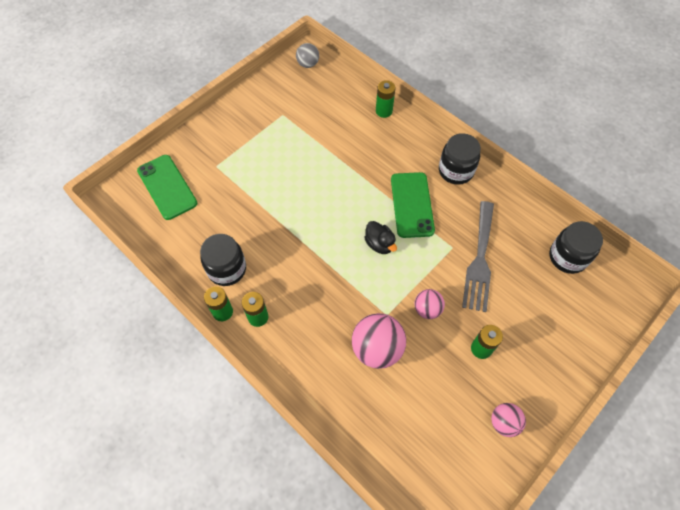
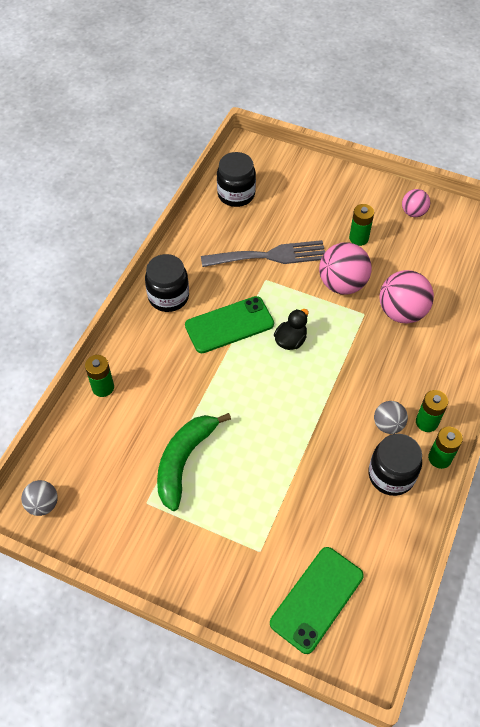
camera: 110 degrees left, 5 degrees down
(269, 286) = (388, 425): none -> grey ball
(303, 142) = (184, 461): none -> green banana
(427, 309) = (342, 284): pink ball -> pink ball, size x1.73

